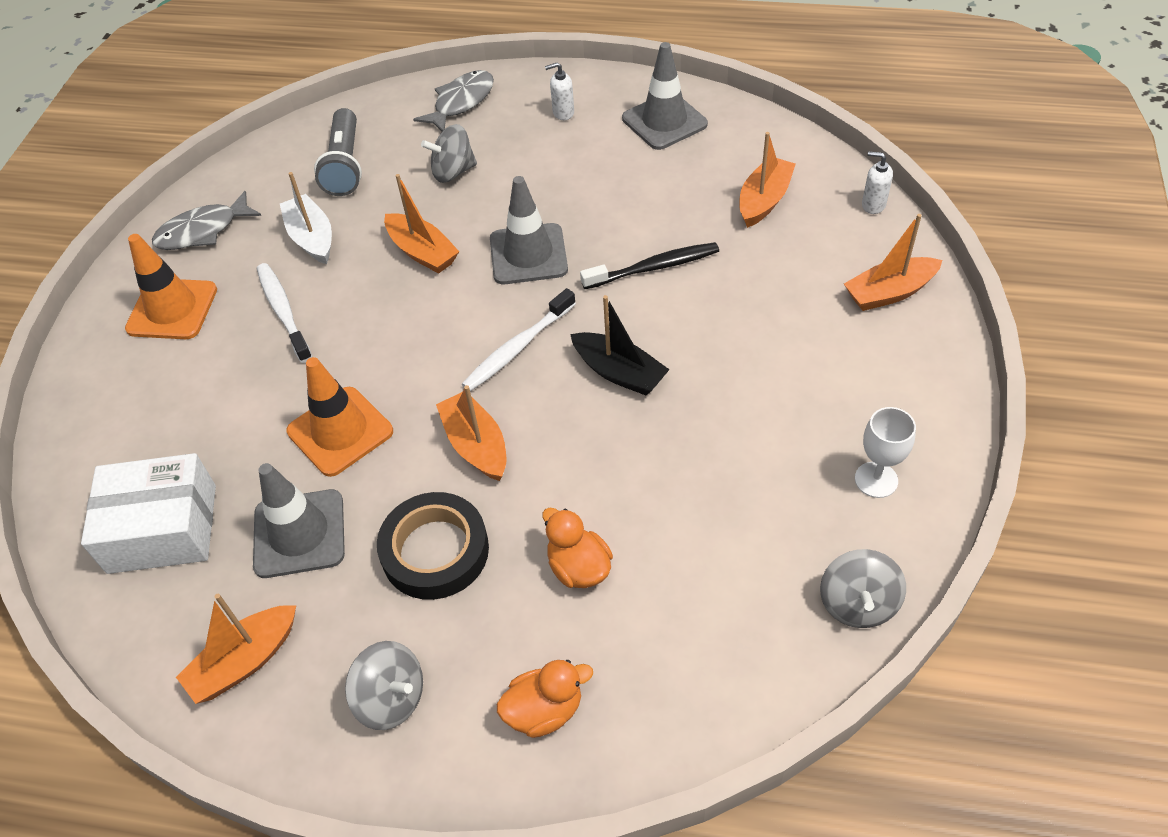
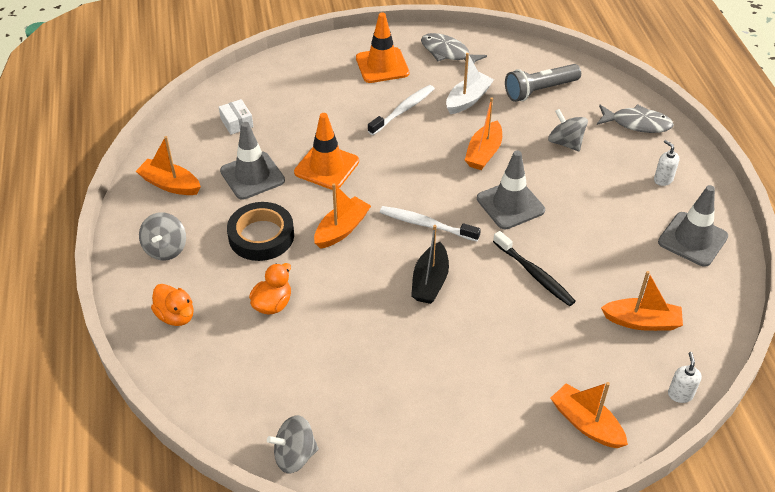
camera: 65 degrees right, 5 degrees down
(162, 528) = (237, 123): white box -> white box, size x0.49
(876, 480) = (399, 447): white goblet -> none

